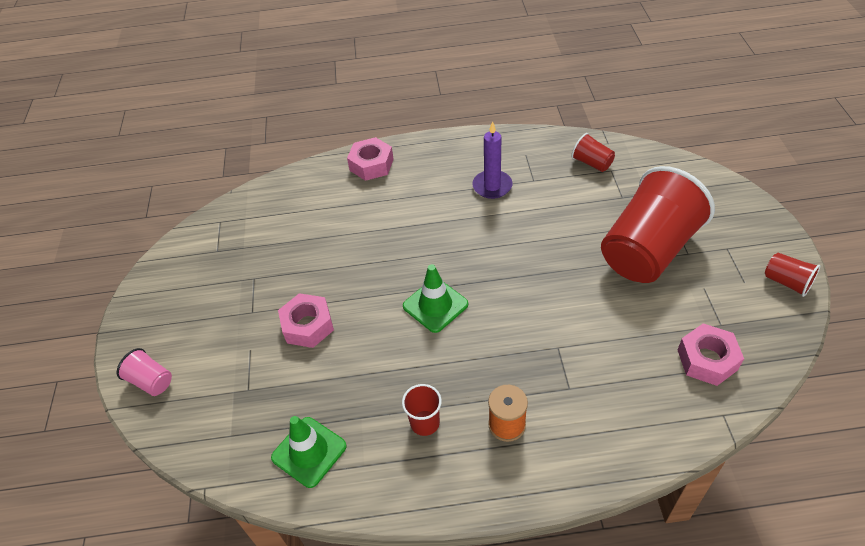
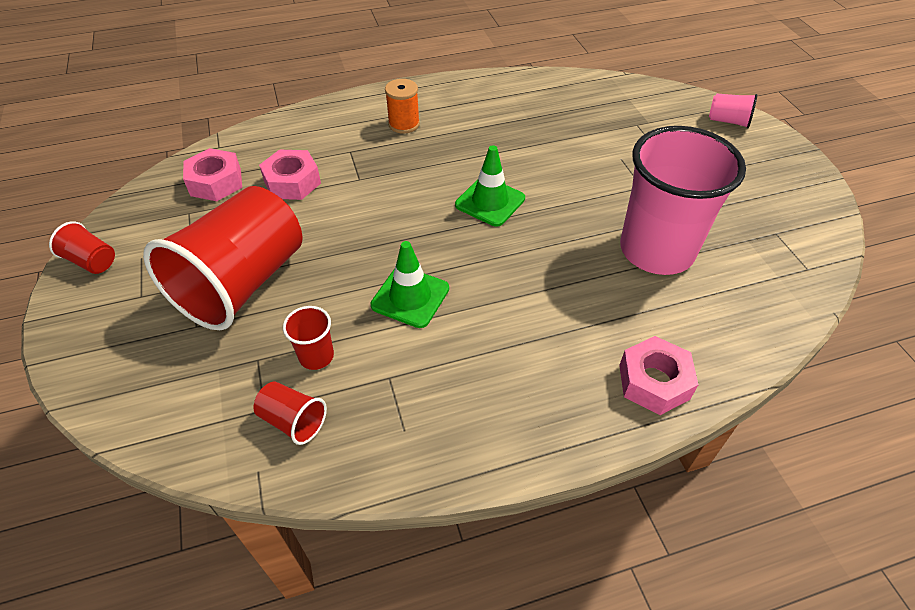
camera: 165 degrees right, 0 degrees up
(308, 326) = (614, 172): pink nut -> pink nut (292, 182)
(309, 452) = (559, 96): green traffic cone -> green traffic cone (410, 297)
(318, 245) = (656, 250): none -> pink cup
(425, 423) = (473, 119): red cup -> red cup (316, 356)
(492, 186) = (451, 359): purple candle -> none

